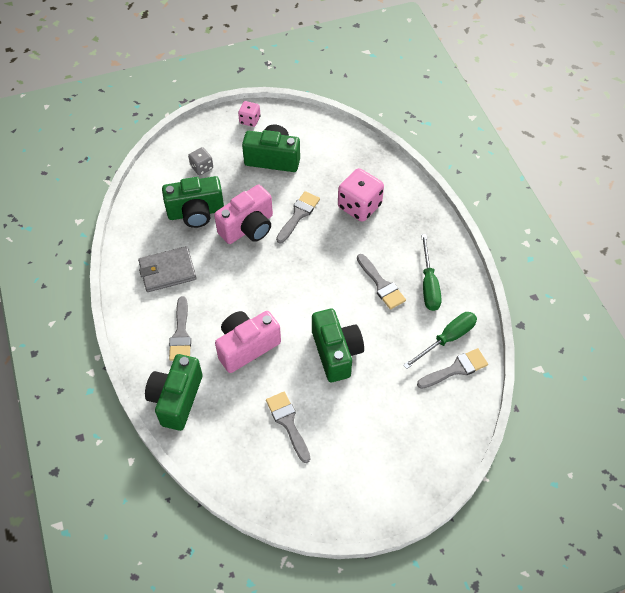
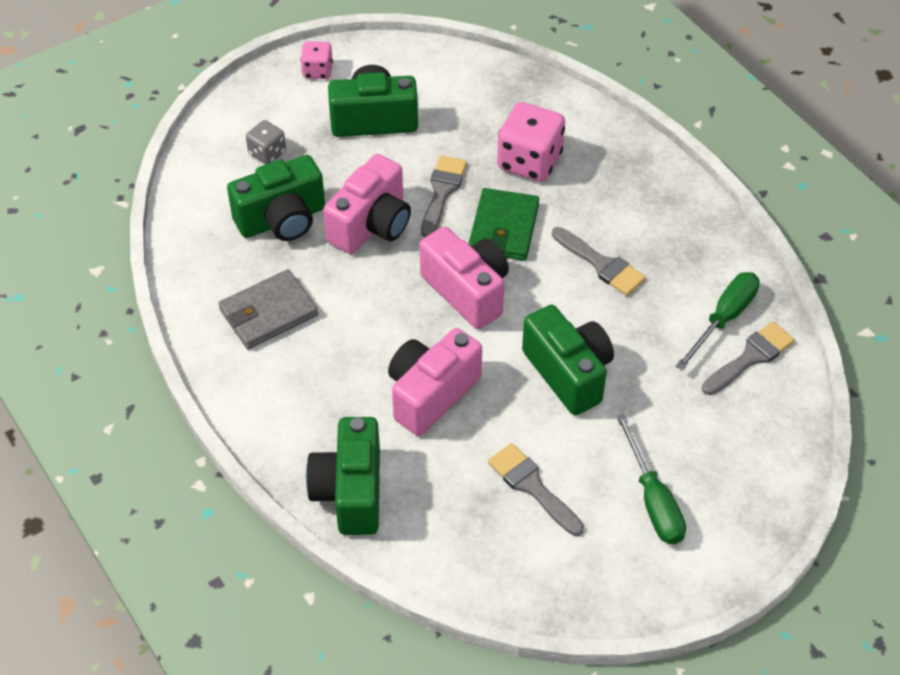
camera: 15 degrees left, 5 degrees down
(181, 334) = (323, 398): grey brush -> none
(292, 284) = (467, 291): none -> pink camera
(328, 247) = (504, 228): none -> green wallet
(429, 284) = (670, 250): green screwdriver -> green screwdriver (653, 499)

